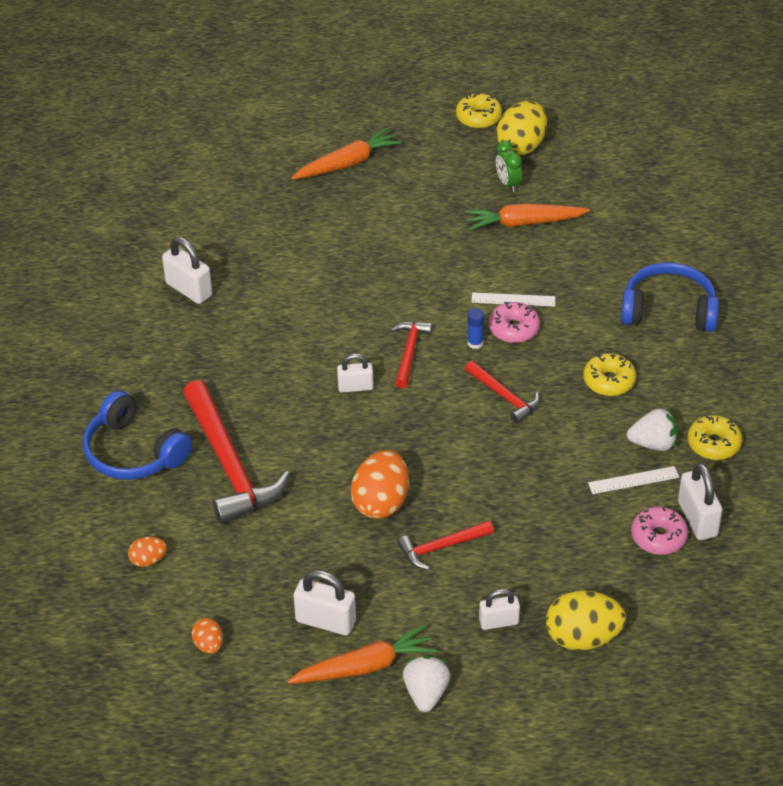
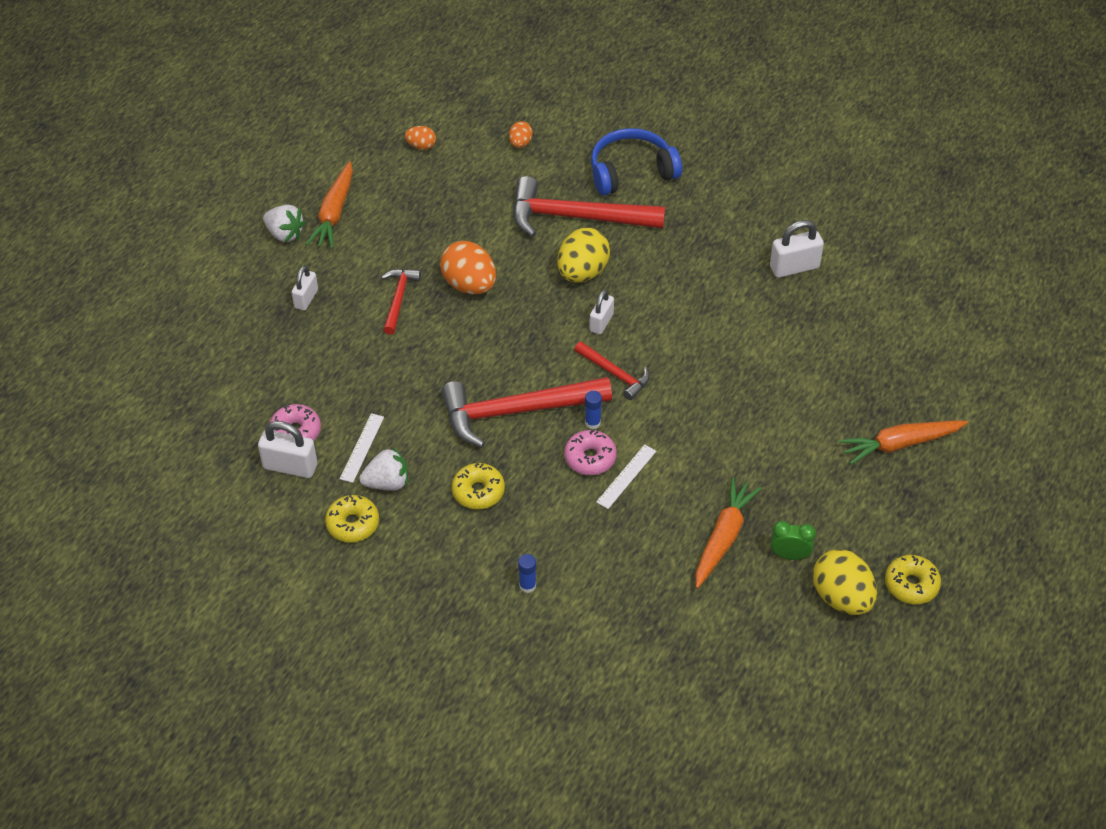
camera: 120 degrees right, 5 degrees up
(325, 621) = (389, 210): white padlock -> none
(347, 163) = (900, 444): orange carrot -> orange carrot turned 75 degrees clockwise
(504, 397) = (516, 411): red hammer -> red hammer, size x1.94
(583, 638) = (251, 337): yellow egg -> yellow egg (582, 272)
(653, 443) = (387, 483): white strawberry -> white strawberry turned 135 degrees counterclockwise
(668, 310) = (527, 585): blue headphones -> blue glue stick

